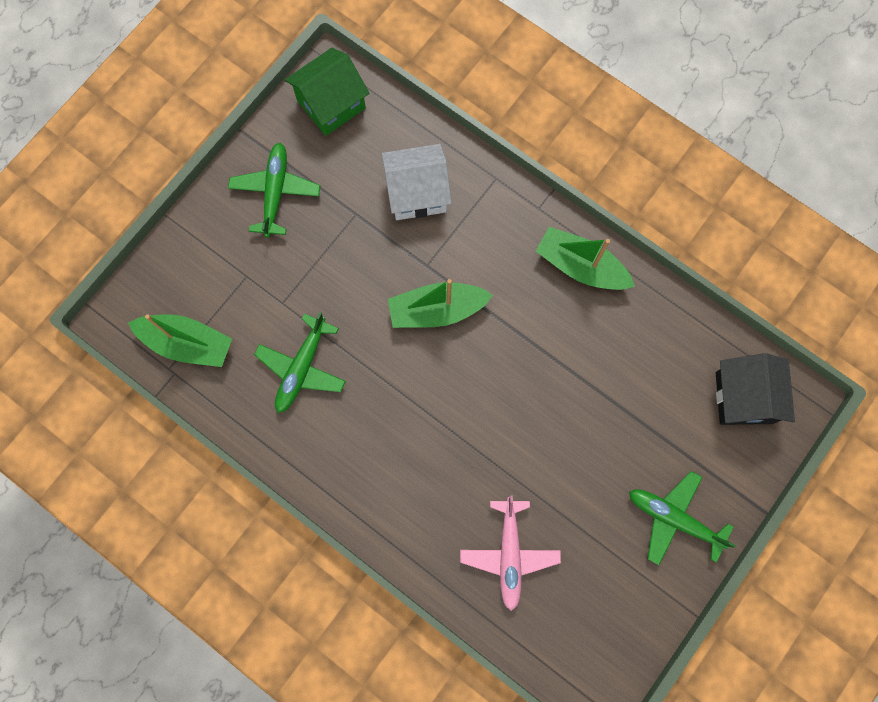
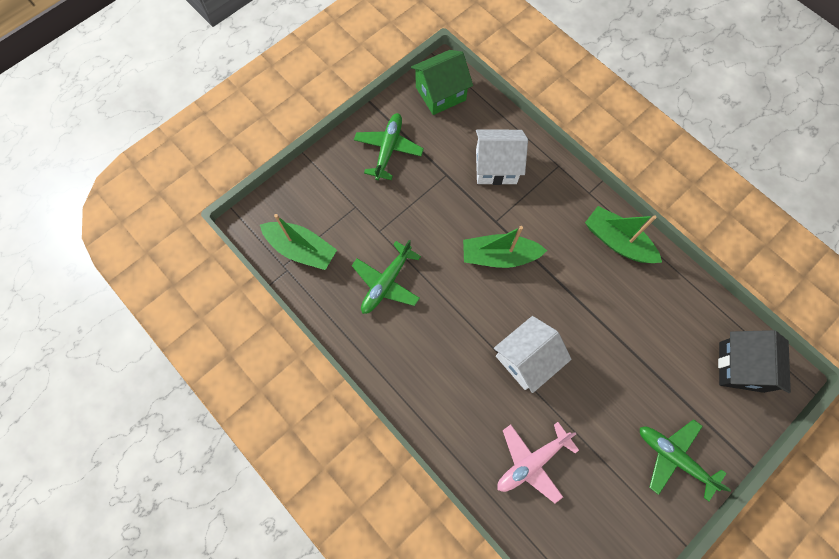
camera: 10 degrees right, 5 degrees down
(487, 433) = (526, 359): none -> white house
(509, 554) = (532, 462): pink plane -> pink plane turned 45 degrees clockwise

